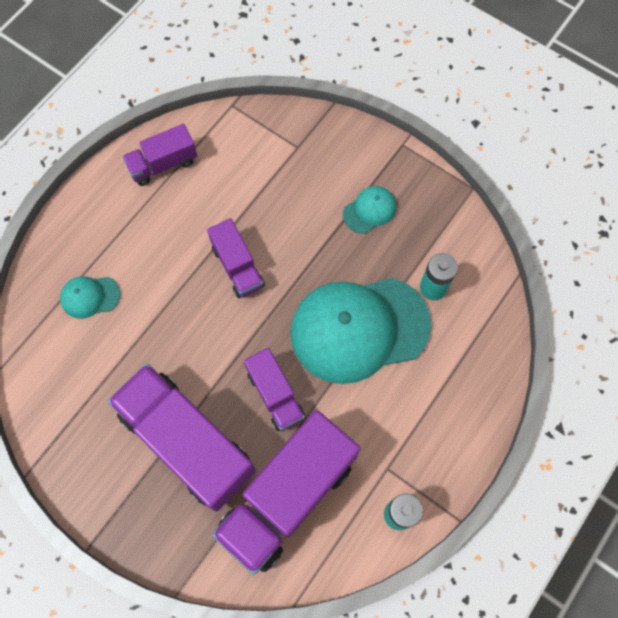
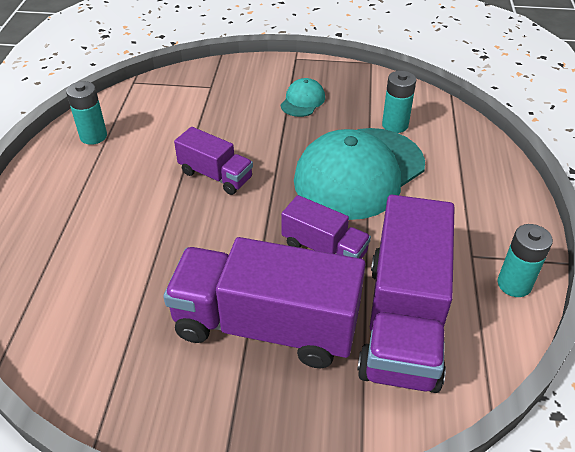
camera: 30 degrees left, 25 degrees down
(90, 297) = (76, 255): turquoise cap -> none
(163, 164) = (93, 136): purple truck -> turquoise battery

